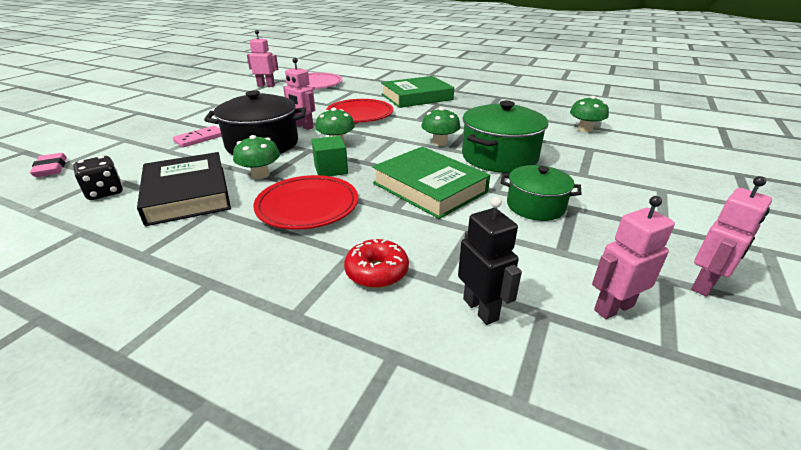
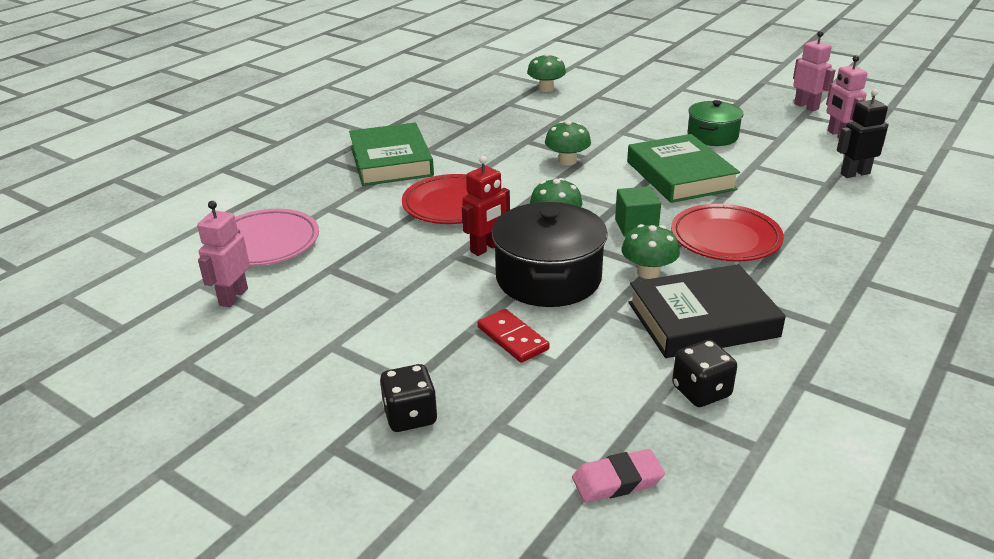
camera: 80 degrees left, 0 degrees up
(148, 123) = (410, 416): none -> black dice
(199, 138) = (512, 338): pink domino -> red domino
(303, 126) = (486, 248): pink robot -> red robot
(377, 272) = (825, 207): red donut -> none
(429, 187) = (680, 175): green book -> green book turned 75 degrees counterclockwise
(499, 157) = (611, 136): green pot -> none

